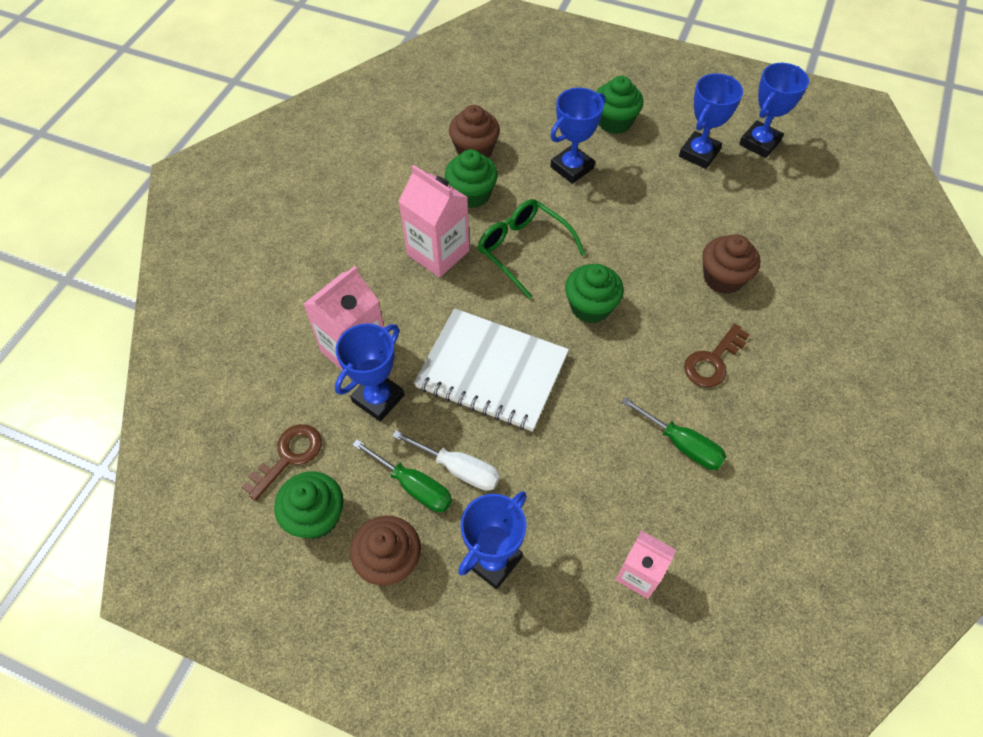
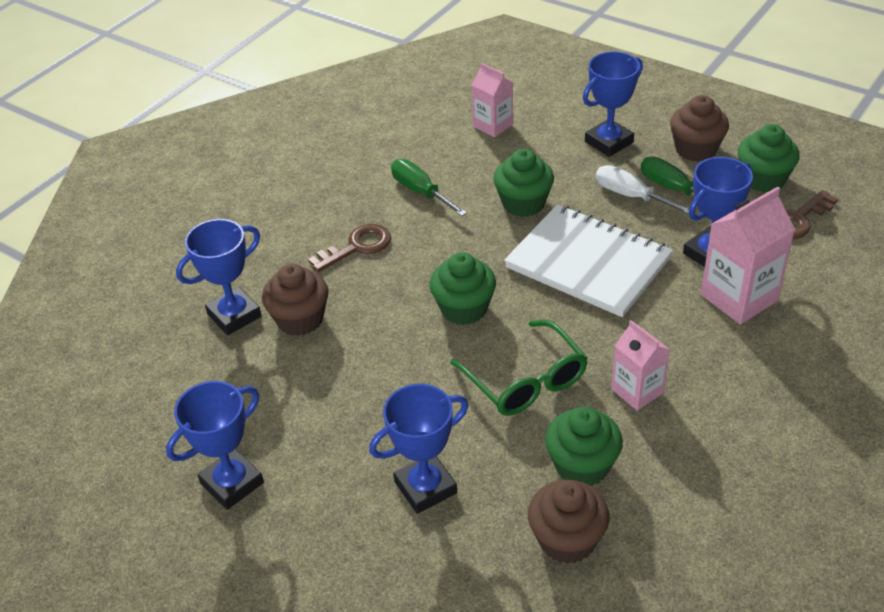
camera: 165 degrees left, 15 degrees down
(438, 252) = (637, 391): pink carton -> pink carton, size x0.63
(614, 122) = (329, 559): green cupcake -> green cupcake (523, 203)
(759, 143) = (135, 488): blue trophy -> blue trophy (234, 315)

